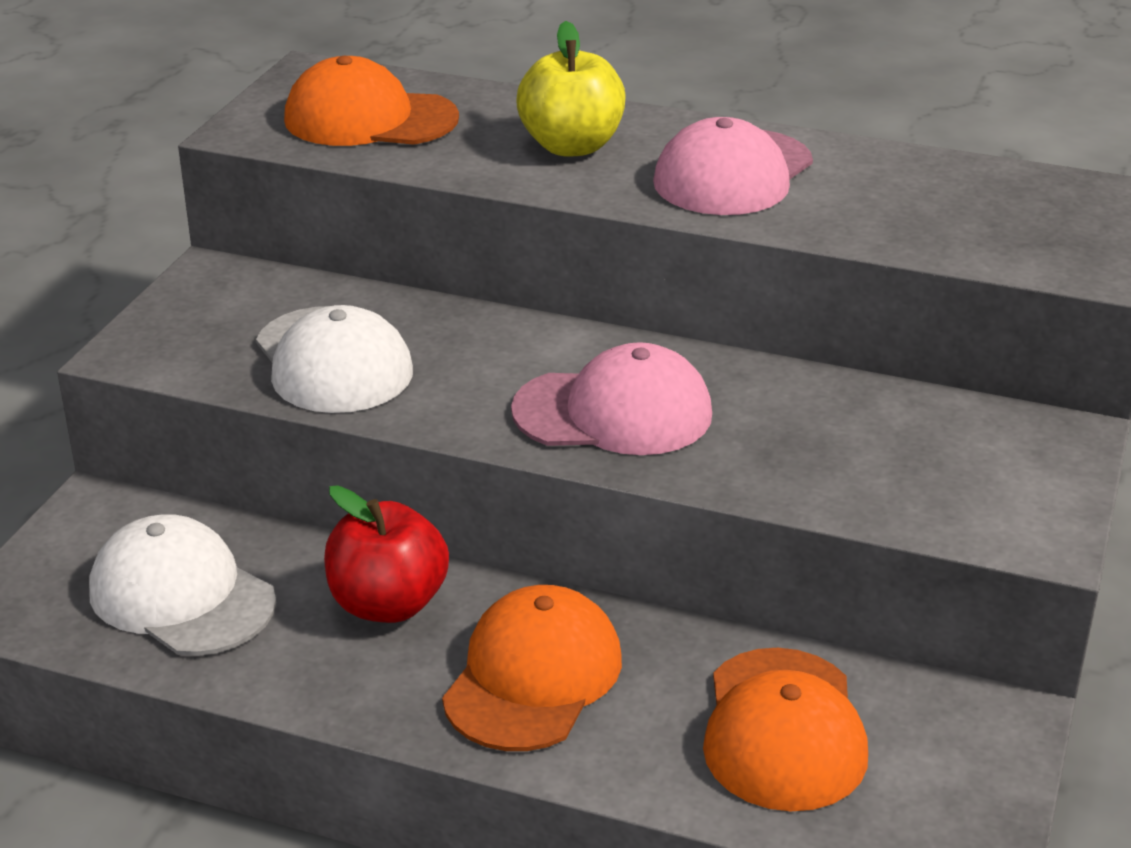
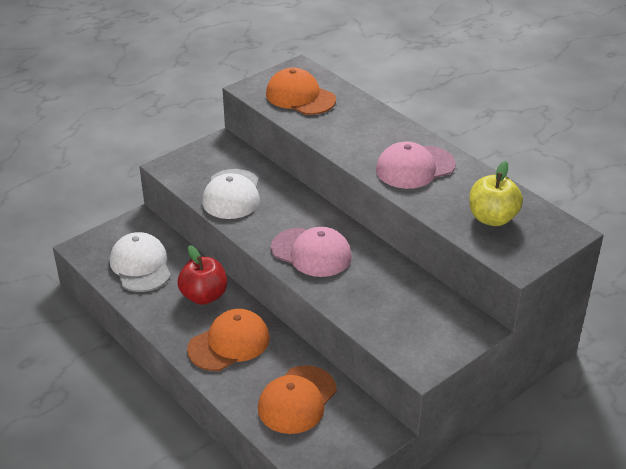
camera: 30 degrees right, 5 degrees up
(571, 146) = (364, 134): yellow apple -> yellow apple (492, 218)

